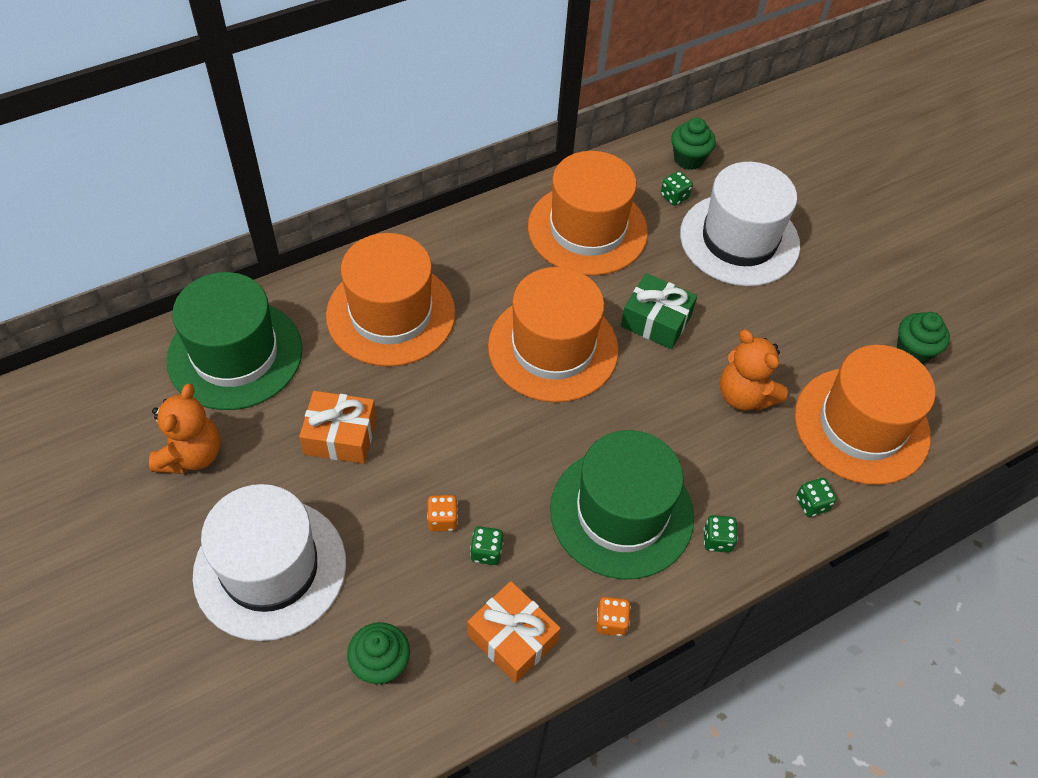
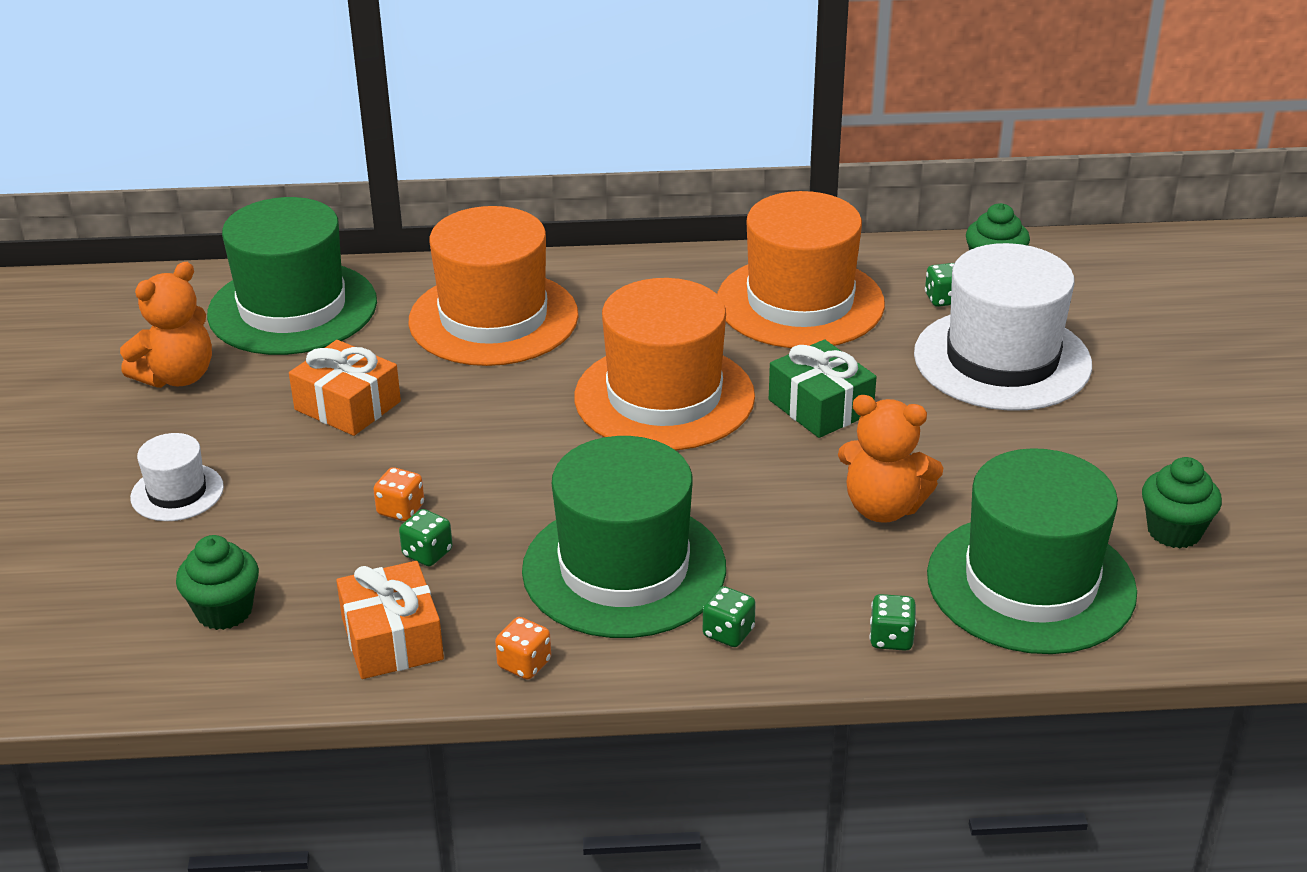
camera: 30 degrees right, 20 degrees down
(270, 568) = (177, 492): white hat -> white hat, size x0.47
(744, 395) = (883, 508): orange teddy bear -> orange teddy bear turned 60 degrees counterclockwise
(861, 425) = (1030, 583): orange hat -> green hat

